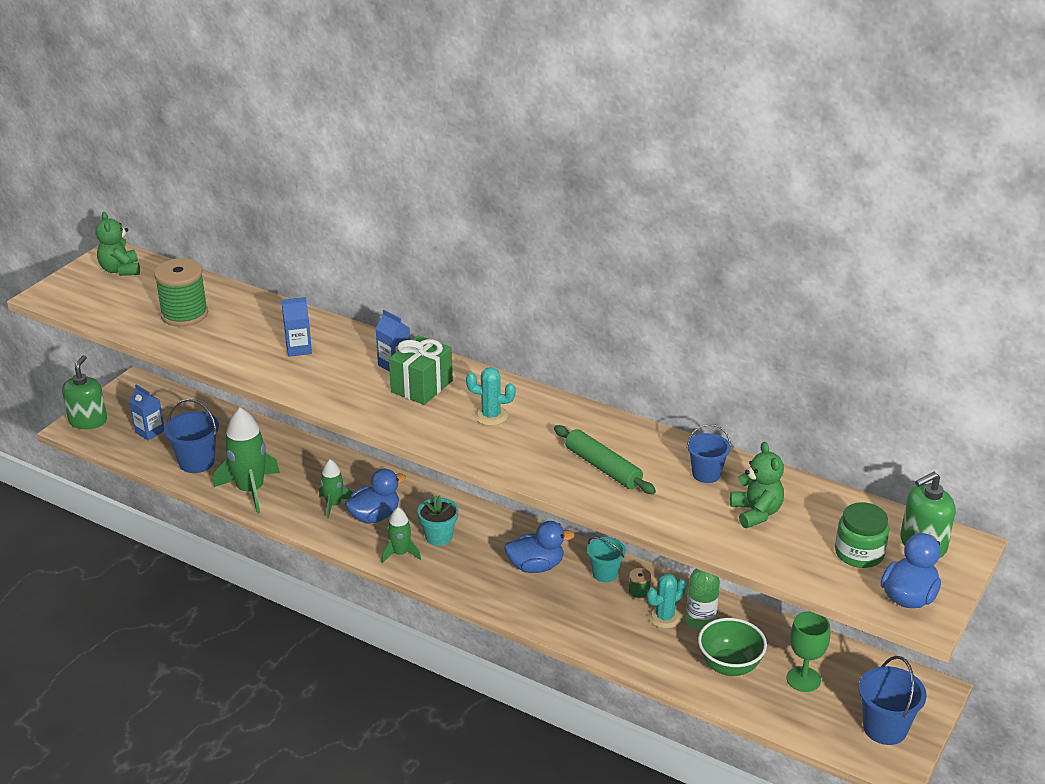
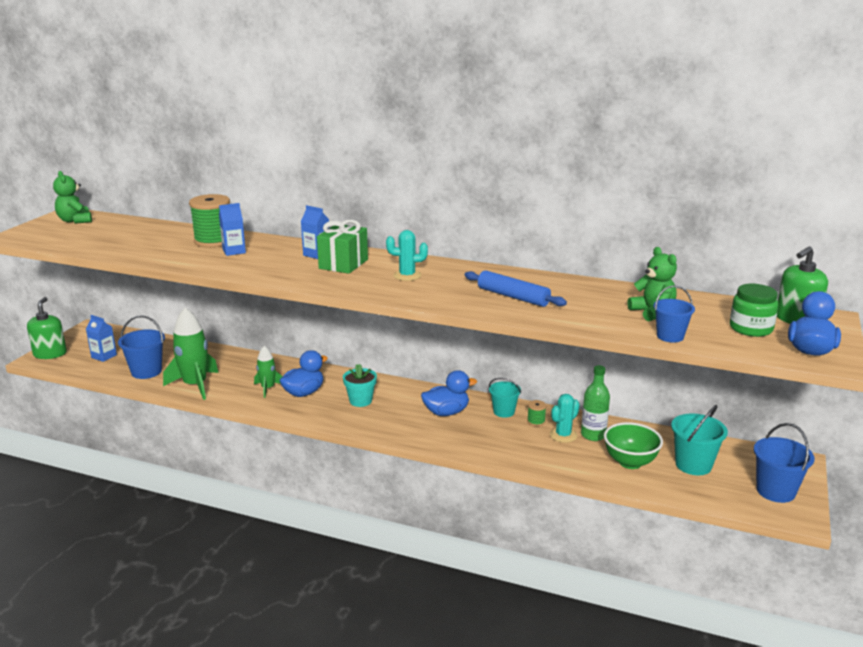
camera: 10 degrees left, 10 degrees down
(184, 314) = (133, 239): green spool -> green spool (214, 241)
(400, 553) = (331, 414): green rocket -> none
(603, 467) = (513, 297): green rolling pin -> blue rolling pin
(706, 474) = (598, 294): blue bucket -> blue bucket (670, 336)
(803, 679) = (693, 465): green goblet -> turquoise bucket

